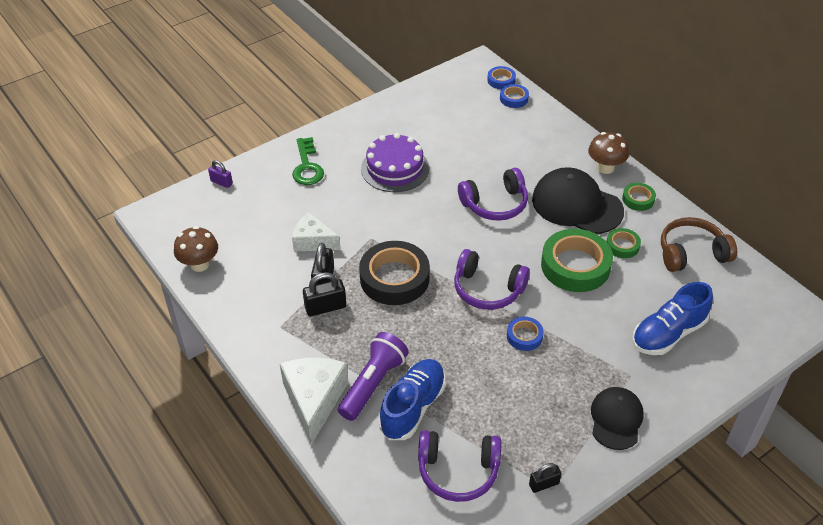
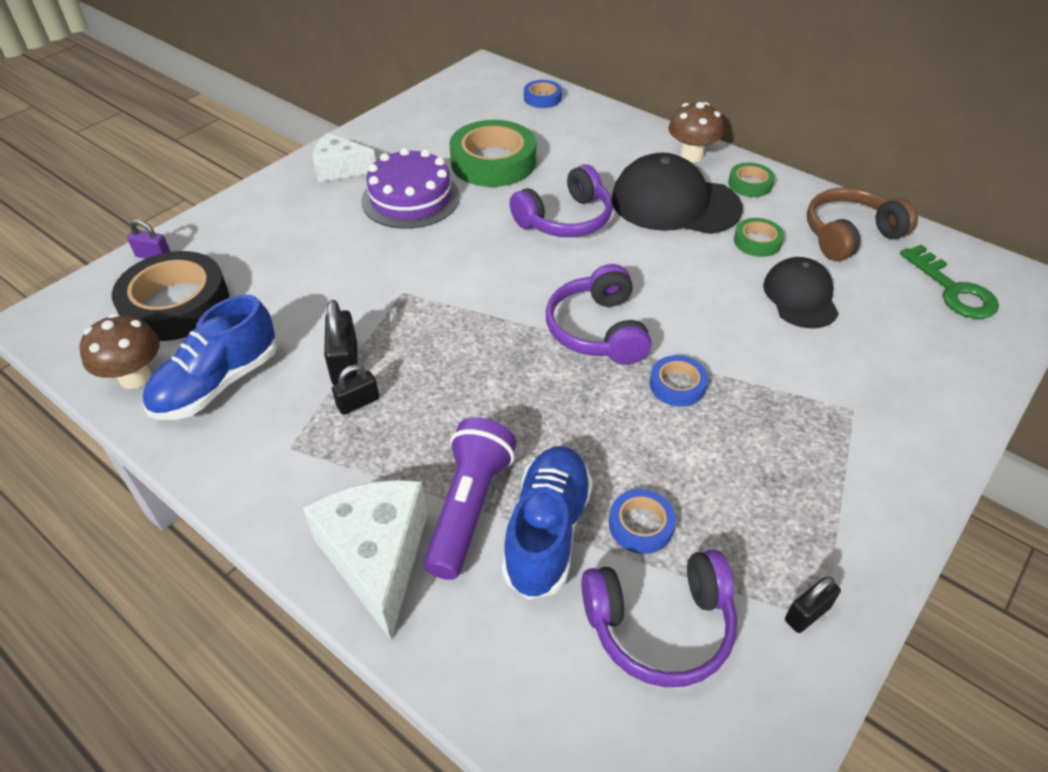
camera: 15 degrees left, 0 degrees up
(307, 166) = (282, 215): green key -> green key (952, 289)
(313, 241) = (314, 312): white cheese -> white cheese (340, 169)
(325, 307) = (358, 403): black padlock -> black padlock, size x0.64
(394, 278) = (454, 340): black tape -> black tape (176, 304)
(487, 289) = (598, 330): purple headphones -> purple headphones turned 75 degrees clockwise
(501, 80) = (518, 81): blue tape -> blue tape (641, 525)
(575, 266) = (707, 277): green tape -> green tape (493, 162)
(616, 419) = (865, 479): black cap -> black cap (800, 296)
(668, 334) = (874, 342): blue shoe -> blue shoe (218, 384)

